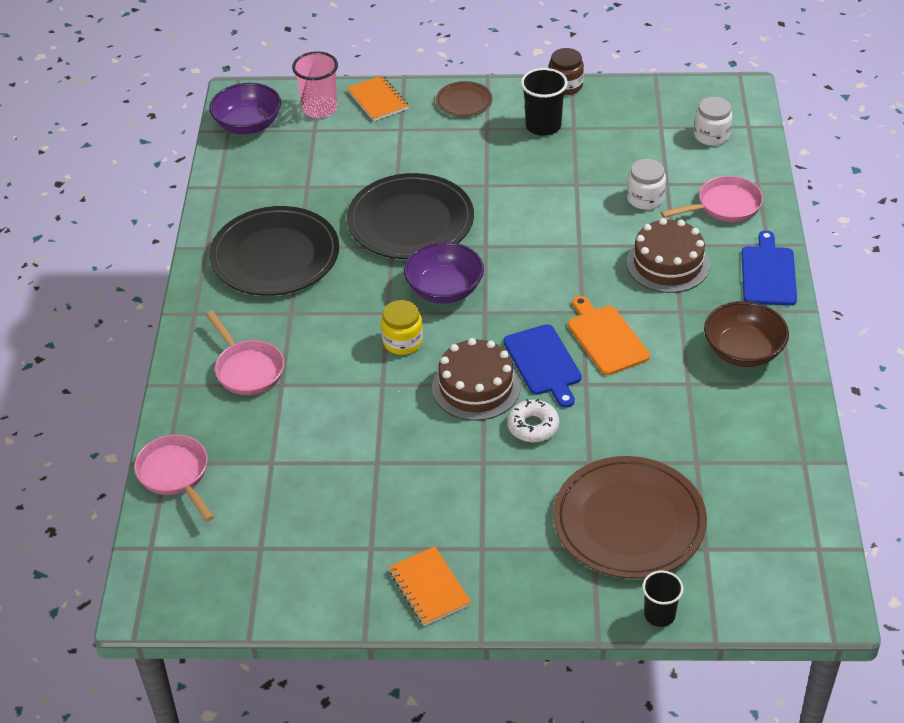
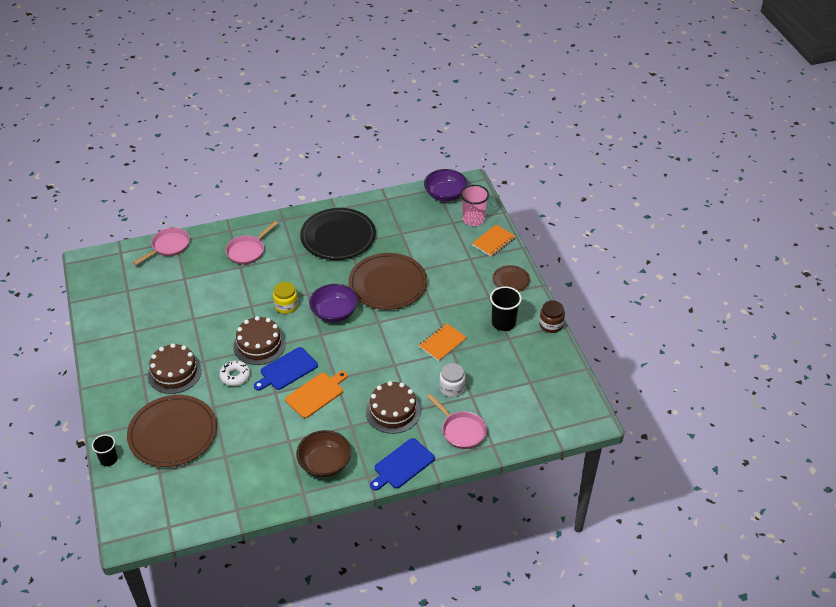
camera: 70 degrees right, 0 degrees up
(410, 221) = (387, 284): black plate -> brown plate
(429, 588) = (112, 360): orange notebook -> orange notebook (442, 343)
(495, 503) = (174, 373): none -> brown cake
(711, 135) = (533, 411): white jar -> none
(768, 273) = (402, 465): blue cutting board -> blue cutting board turned 150 degrees clockwise

